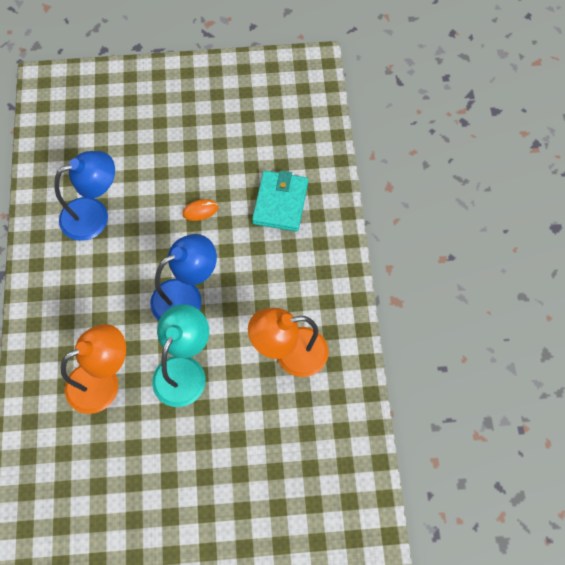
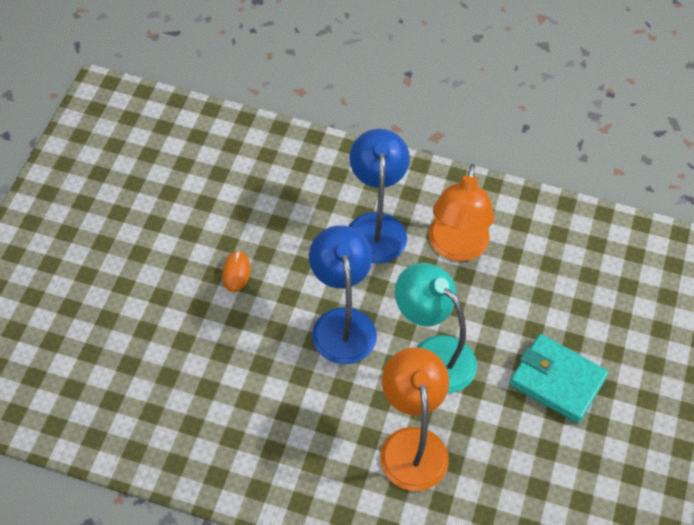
camera: 70 degrees left, 10 degrees down
(94, 215) = (180, 387): blue lamp -> blue lamp (376, 226)
(280, 203) = (268, 192): turquoise wallet -> turquoise wallet (557, 381)

